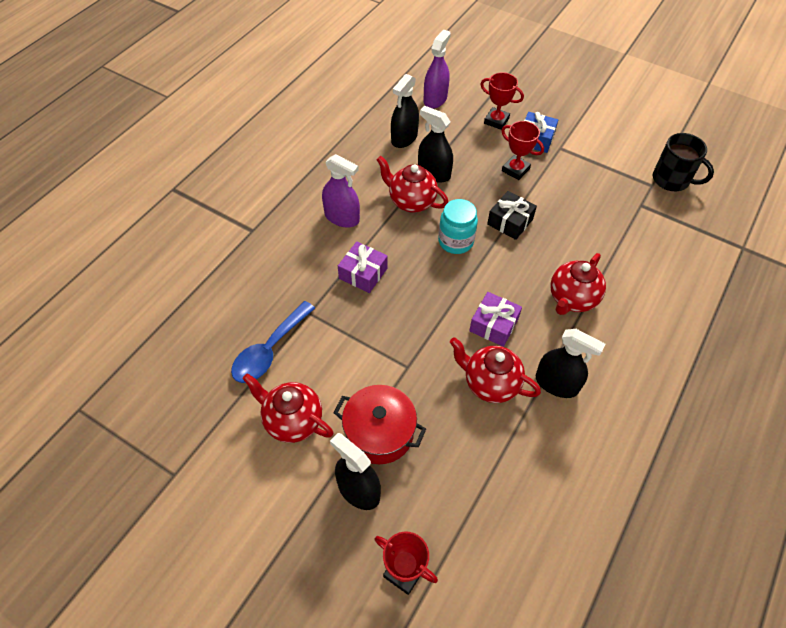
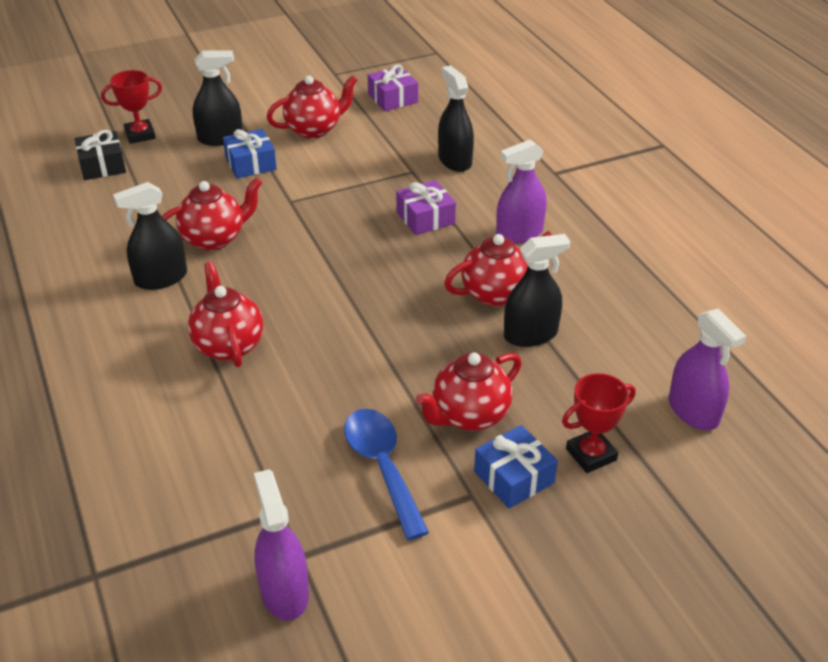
camera: 125 degrees right, 15 degrees down
(270, 350) = (395, 140): blue spoon -> blue spoon (382, 467)
(379, 433) = (251, 164): red pot -> blue gift
(404, 138) = (623, 339): black spray bottle -> black spray bottle (454, 161)
(455, 241) = (401, 299): turquoise jar -> none
(494, 325) = (268, 272): purple gift -> purple gift (392, 98)
(510, 222) = (385, 358): black gift -> black gift (102, 166)
(515, 170) = (469, 416): red trophy -> red teapot
(671, 180) = (284, 592): black mug -> purple spray bottle

